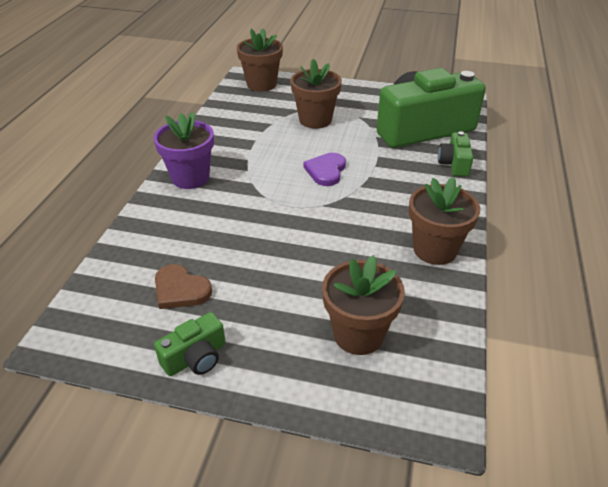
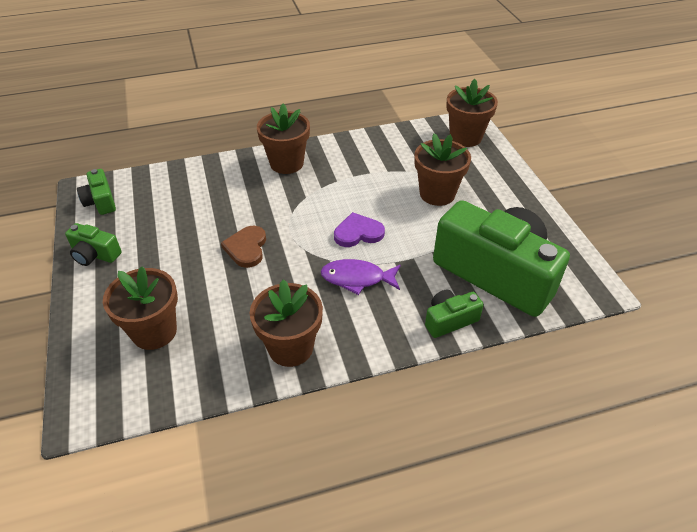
camera: 60 degrees right, 5 degrees up
(99, 331) = (100, 201): none -> green camera
(180, 289) = (156, 218): brown heart -> brown heart (246, 248)
(190, 178) = (286, 163): purple flower pot -> brown flower pot
(380, 189) = (357, 278): none -> purple fish

